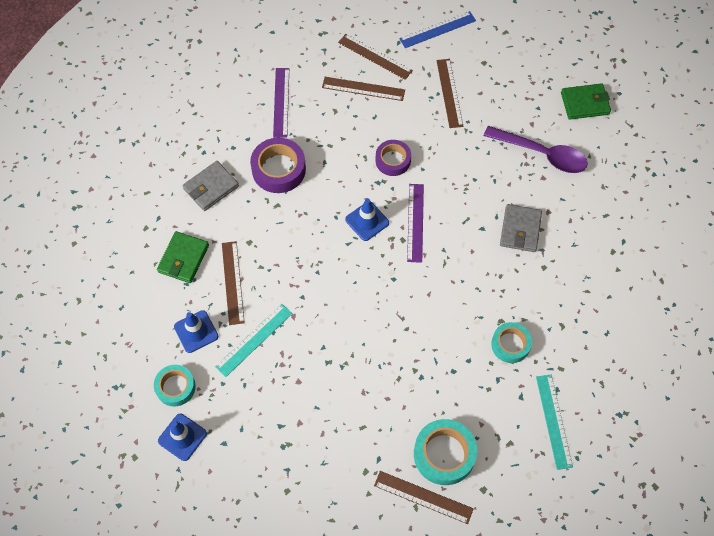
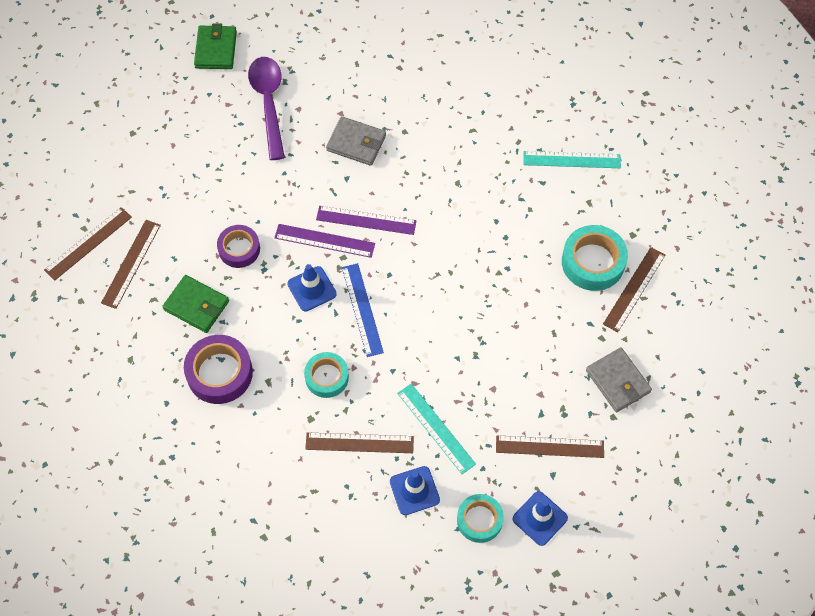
camera: 80 degrees left, 0 degrees up
(183, 259) = (317, 495): green wallet -> green wallet (196, 305)
(211, 187) = (225, 453): grey wallet -> grey wallet (618, 381)
(281, 102) = (123, 357): purple ruler -> purple ruler (366, 220)
(437, 29) = (70, 170): blue ruler -> blue ruler (362, 309)
(449, 93) = (164, 175): brown ruler -> brown ruler (549, 446)
(510, 344) = (485, 179): turquoise tape -> turquoise tape (327, 377)
(541, 154) = (269, 103): purple spoon -> purple spoon turned 45 degrees counterclockwise

